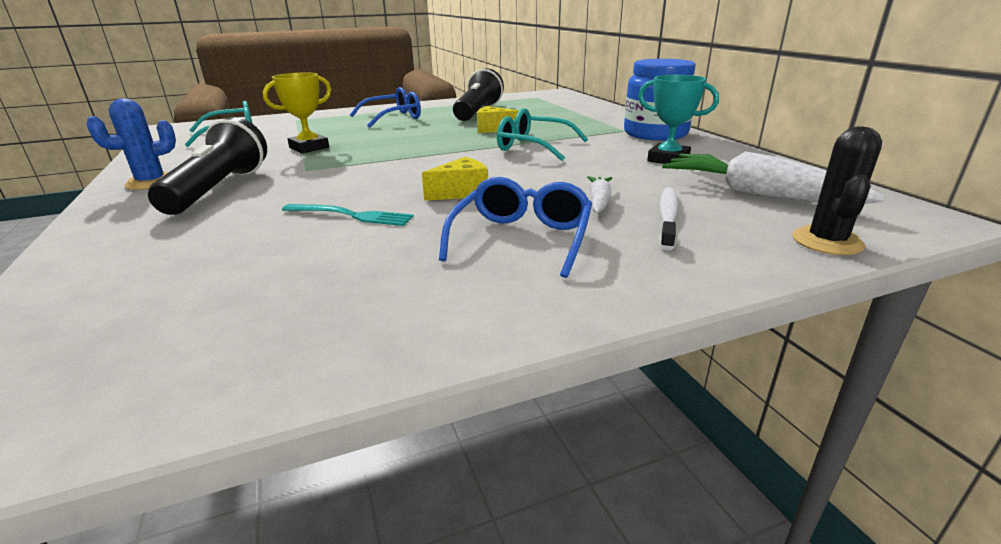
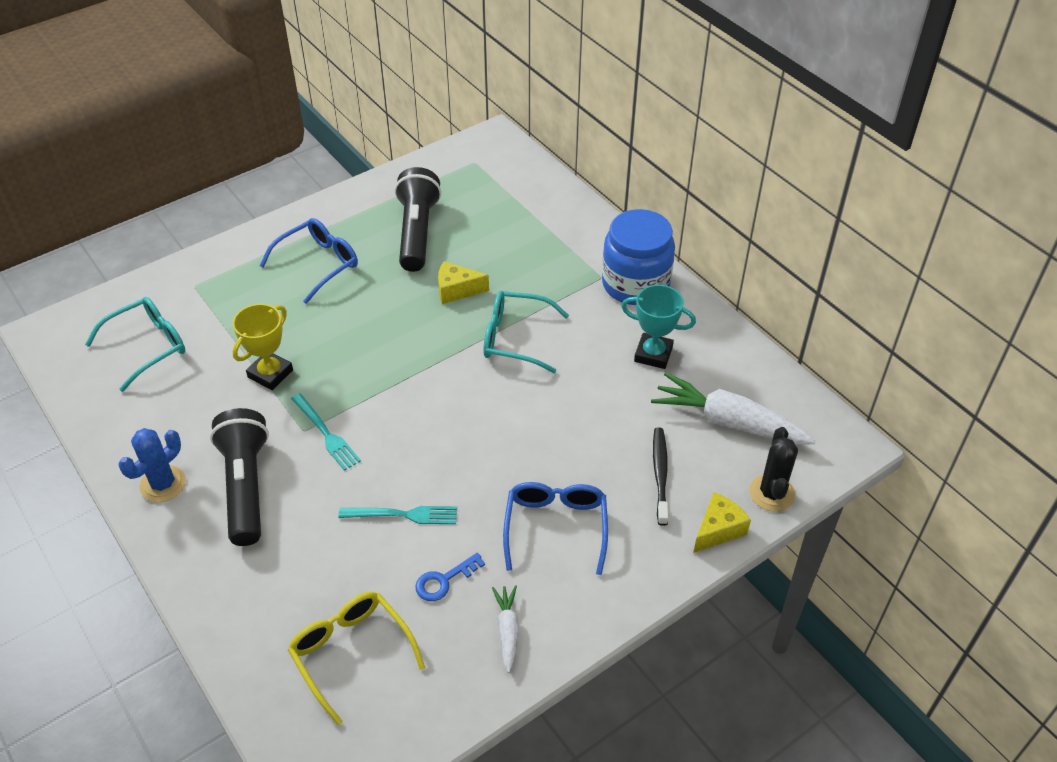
camera: 15 degrees left, 20 degrees up
(177, 303) = (351, 653): none -> yellow glasses
(323, 172) = (326, 434): none -> turquoise fork
(355, 260) = (444, 580): none -> blue key
(462, 192) = (480, 456): yellow cheese -> yellow cheese (718, 530)
(599, 202) = (603, 455): white carrot -> white carrot (507, 630)
(668, 217) = (660, 475): white toothbrush -> black toothbrush

